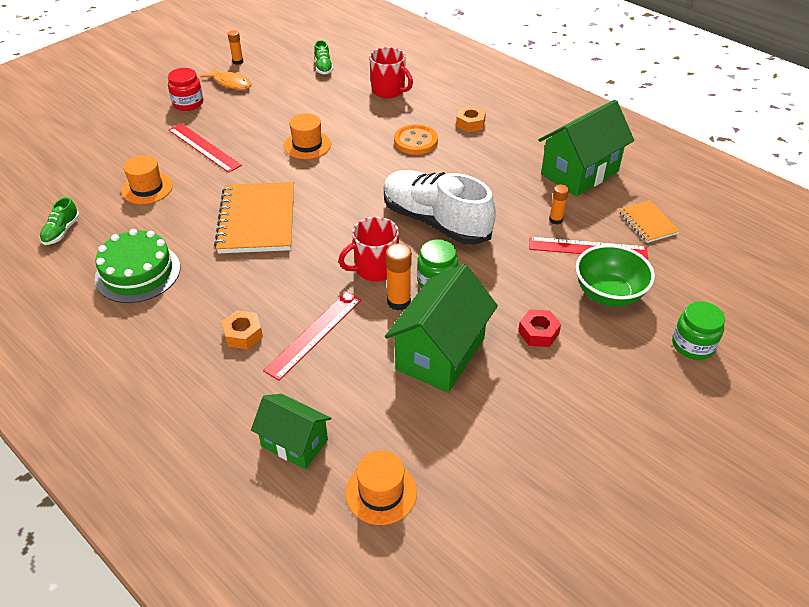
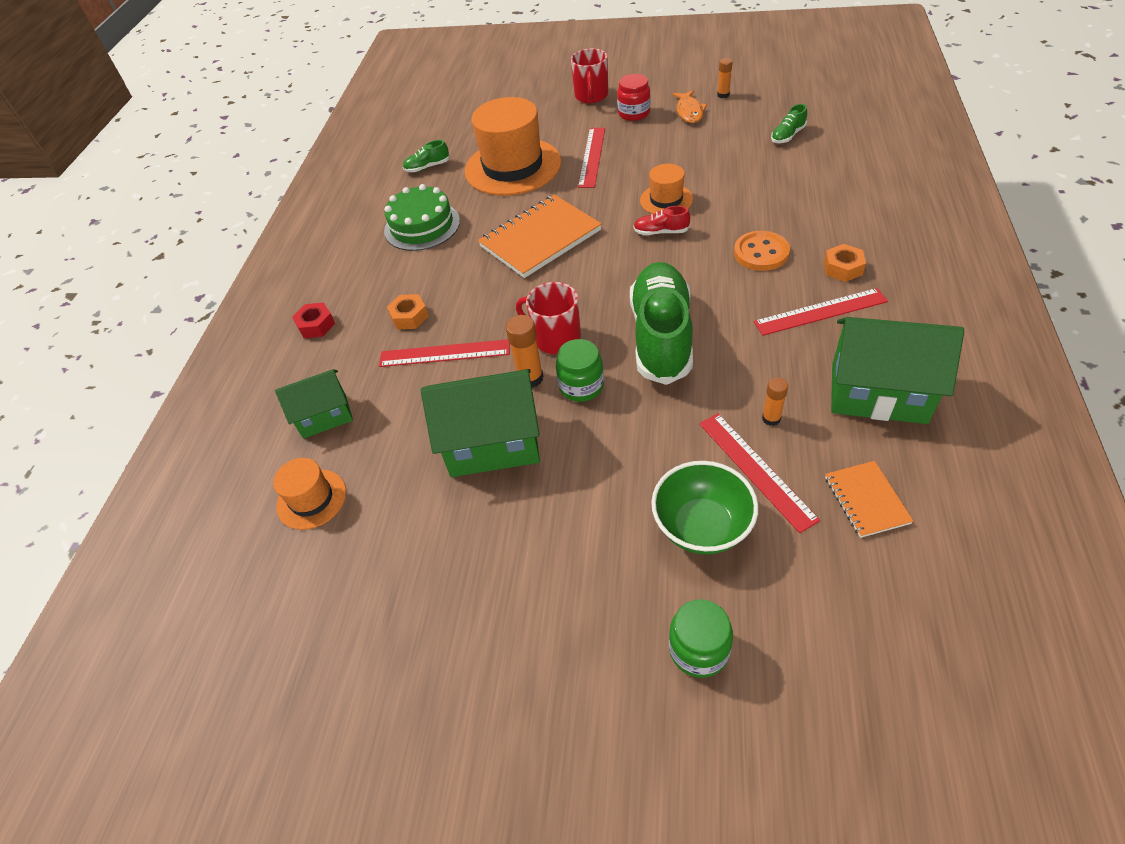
camera: 60 degrees right, 5 degrees up
(147, 188) = (513, 167): orange hat -> orange hat, size x2.01
(294, 443) = (325, 416): green house -> green house turned 75 degrees clockwise
(336, 165) = (661, 232): none -> red shoe
(389, 90) = (813, 190): red mug -> red mug (591, 96)
(435, 221) = (661, 336): white shoe -> green shoe
(495, 152) = (820, 312): none -> red ruler
(538, 333) = (586, 499): red nut -> red nut (316, 325)
(648, 223) = (866, 500): orange notebook -> orange notebook turned 45 degrees counterclockwise

